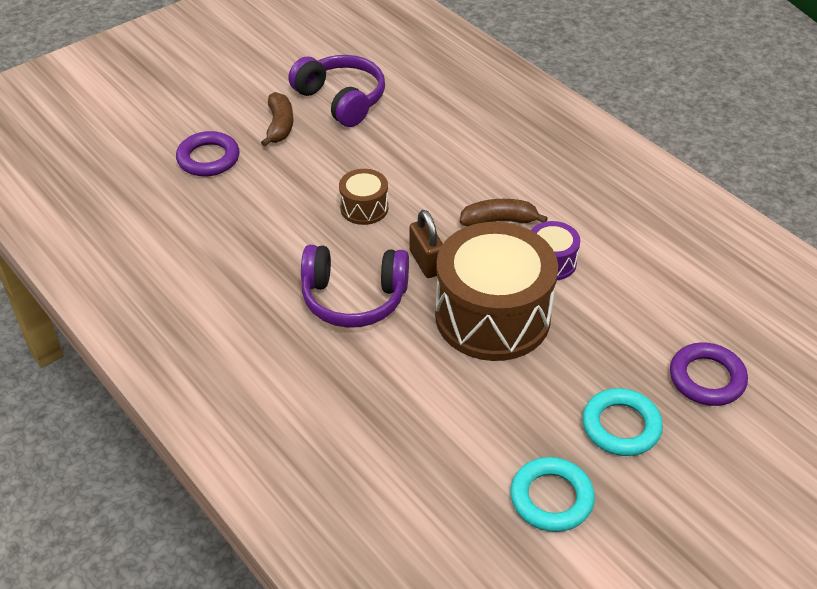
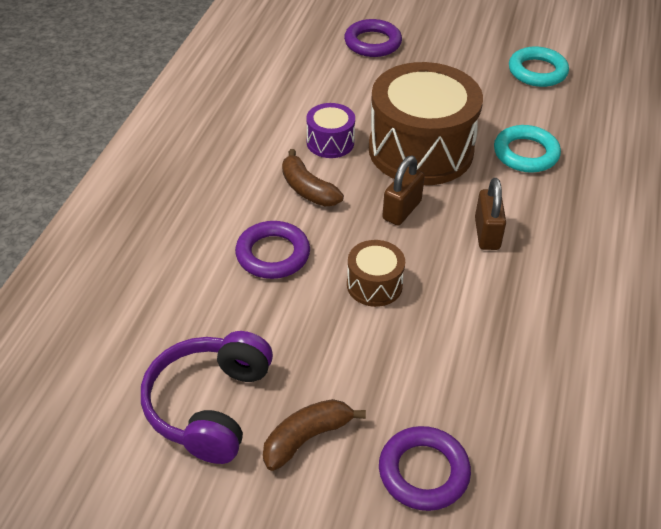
camera: 125 degrees left, 0 degrees up
(354, 298) = (487, 234): purple headphones -> brown padlock
(442, 173) = (273, 254): none -> purple ring
(621, 426) = (452, 63): turquoise ring -> turquoise ring (525, 153)

